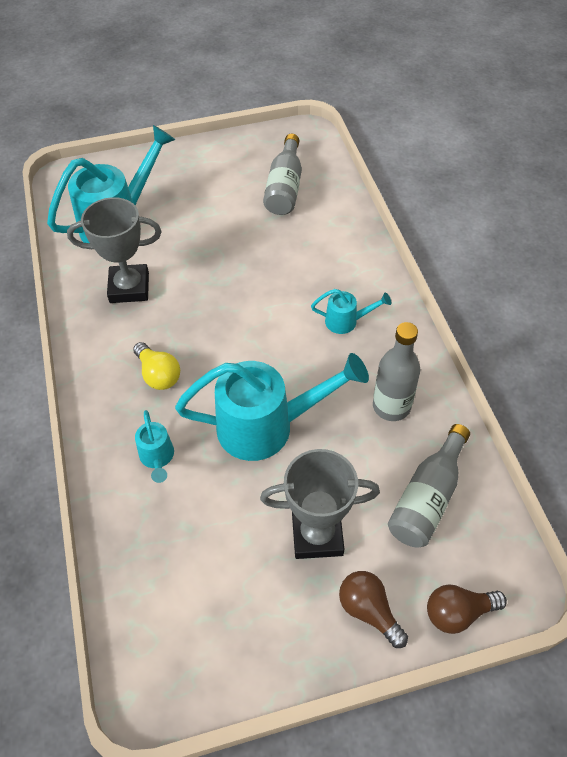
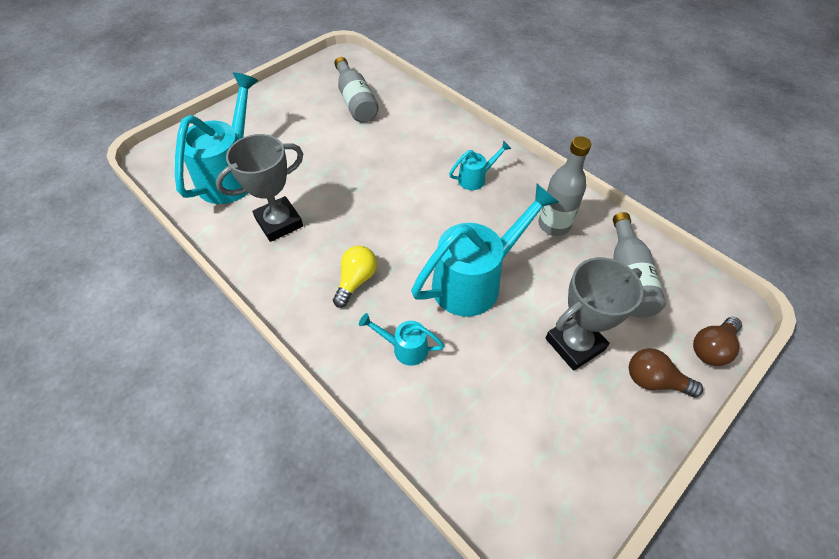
camera: 30 degrees left, 0 degrees up
(157, 458) = (405, 348): turquoise watering can -> turquoise watering can turned 150 degrees clockwise
(158, 374) = (356, 281): yellow light bulb -> yellow light bulb turned 90 degrees counterclockwise

